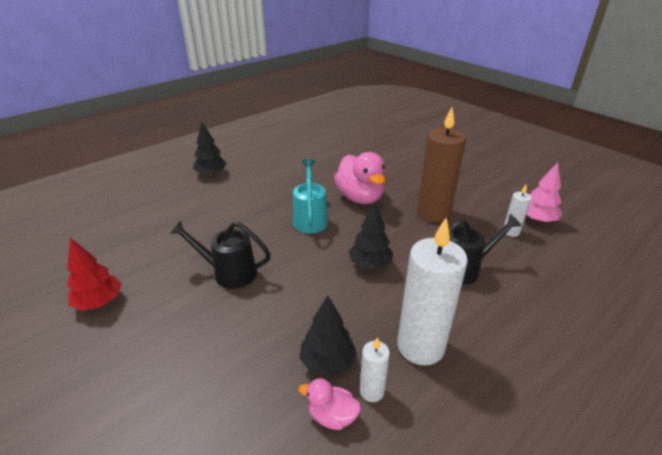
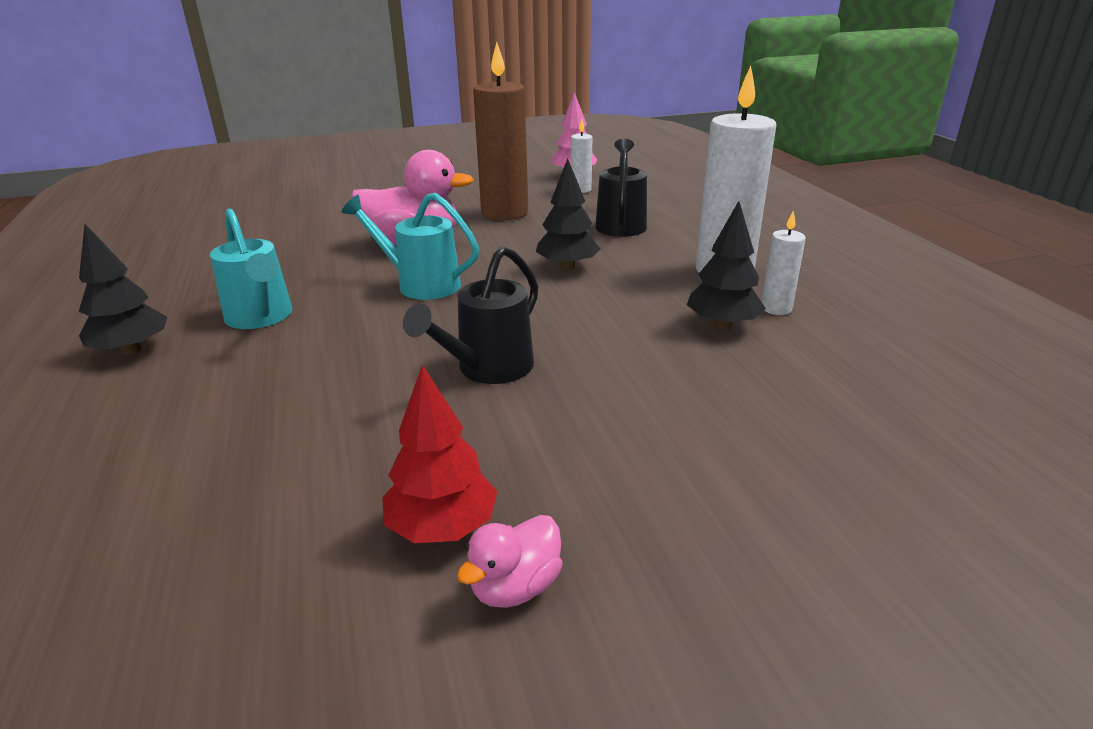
camera: 65 degrees left, 5 degrees down
(250, 189) = (261, 318): none -> turquoise watering can
(332, 416) = (803, 336): pink duck -> pink duck (515, 587)

